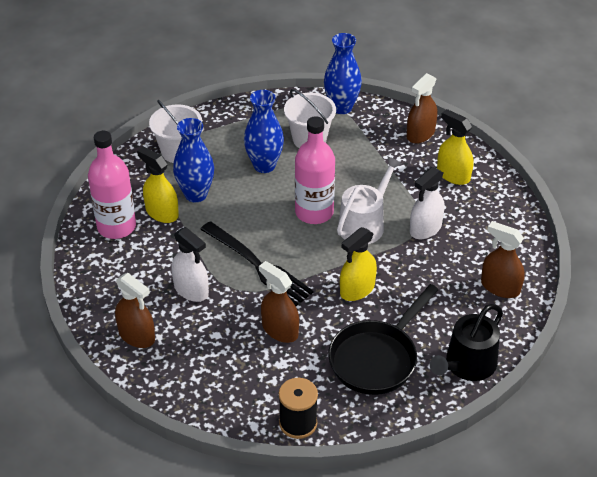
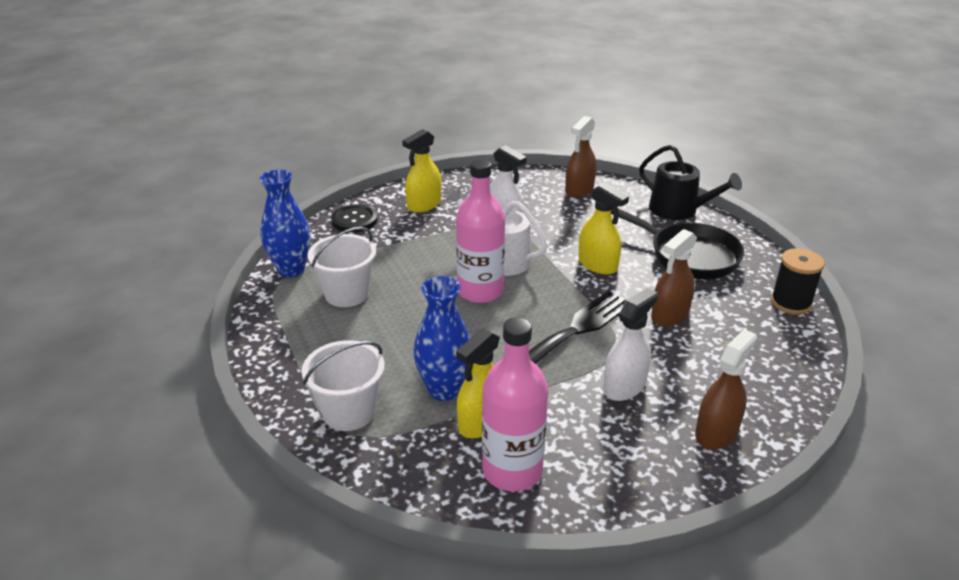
camera: 90 degrees left, 10 degrees down
(264, 165) = (392, 329): blue vase -> none
(420, 134) = (354, 220): brown spray bottle -> black button

